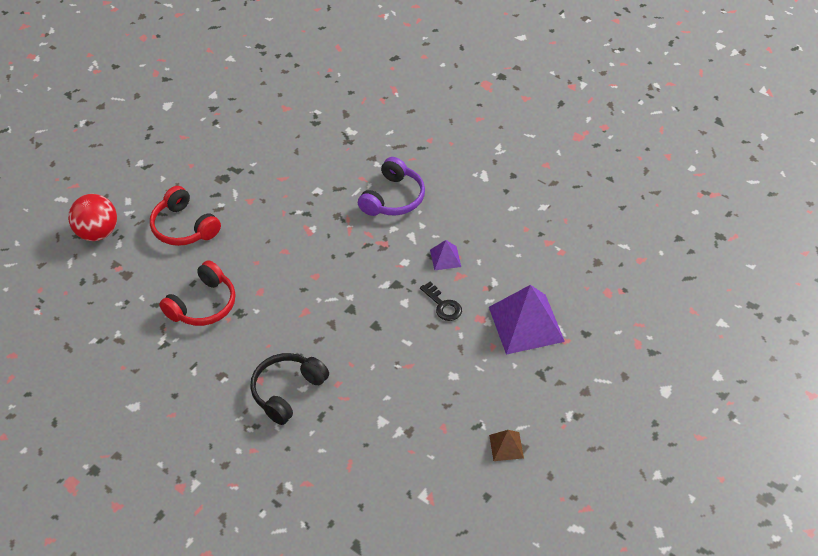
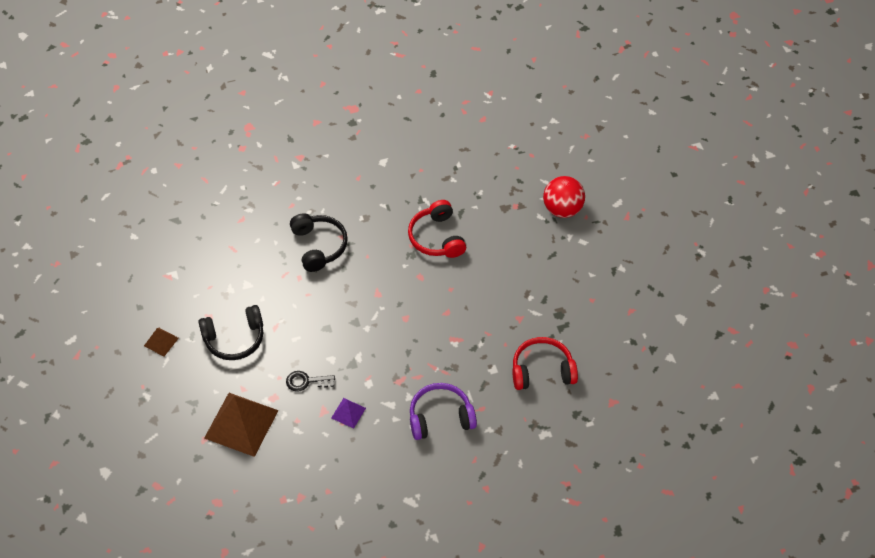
camera: 125 degrees right, 5 degrees up
(183, 227) = (524, 262): red headphones -> red headphones (542, 370)
(393, 198) = (440, 417): purple headphones -> purple headphones turned 105 degrees clockwise
(449, 388) = (234, 339): none -> black headphones
(526, 324) = (241, 424): purple pyramid -> brown pyramid

